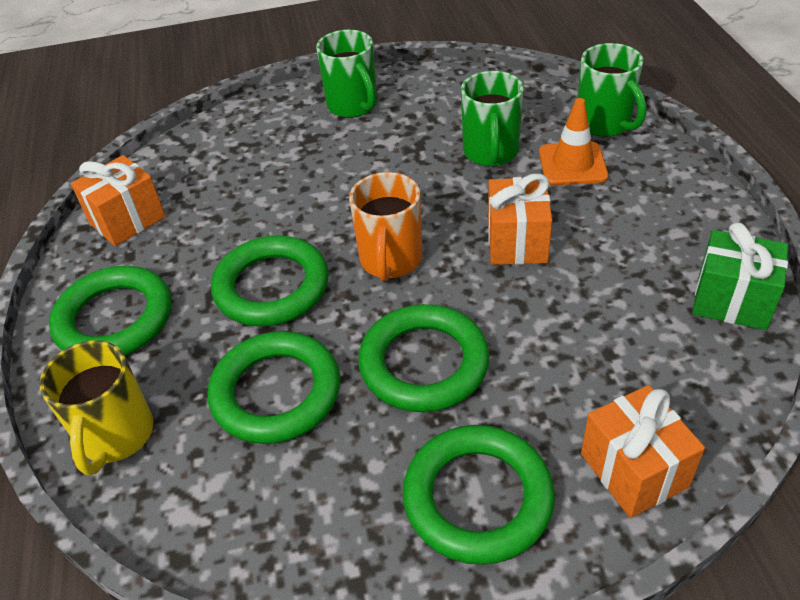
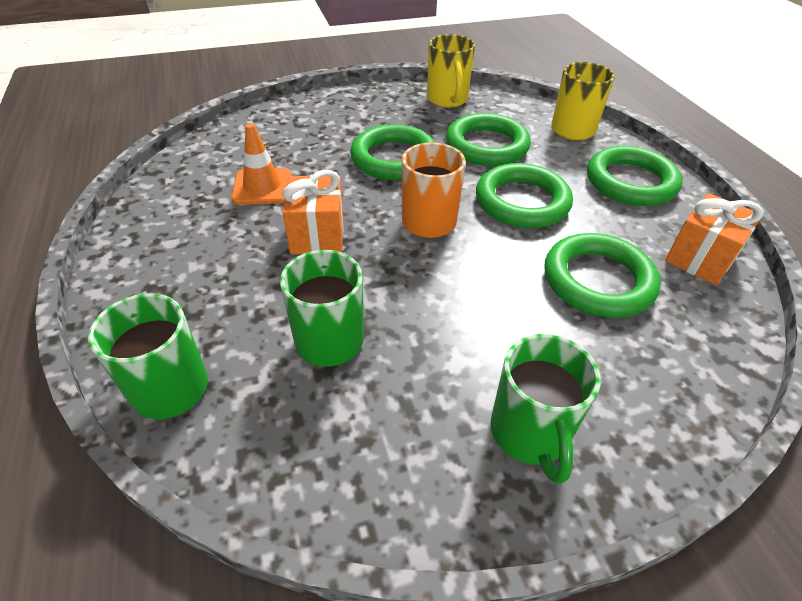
camera: 170 degrees right, 0 degrees up
(303, 536) = (447, 100): none -> yellow mug
(353, 106) = (529, 434): green mug -> green mug turned 150 degrees counterclockwise
(478, 498) = (361, 110): green ring -> green ring (598, 281)
(572, 164) = (237, 319): orange traffic cone -> orange traffic cone (262, 187)
(633, 470) = (277, 118): orange gift -> none
(731, 301) = (164, 191): green gift -> none

